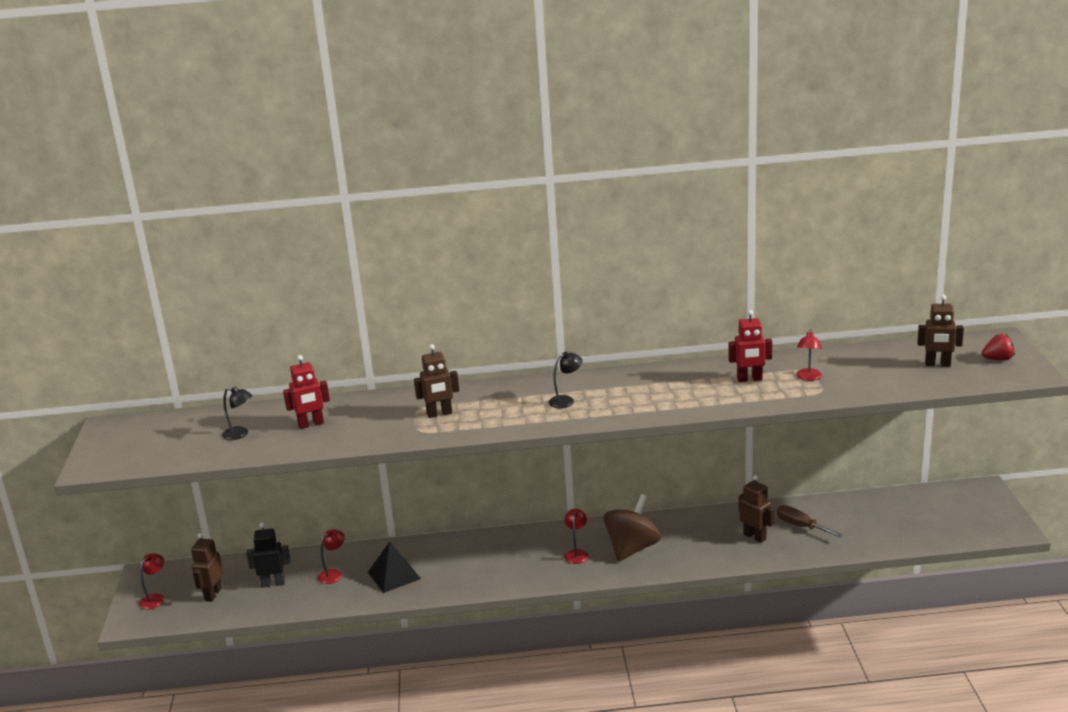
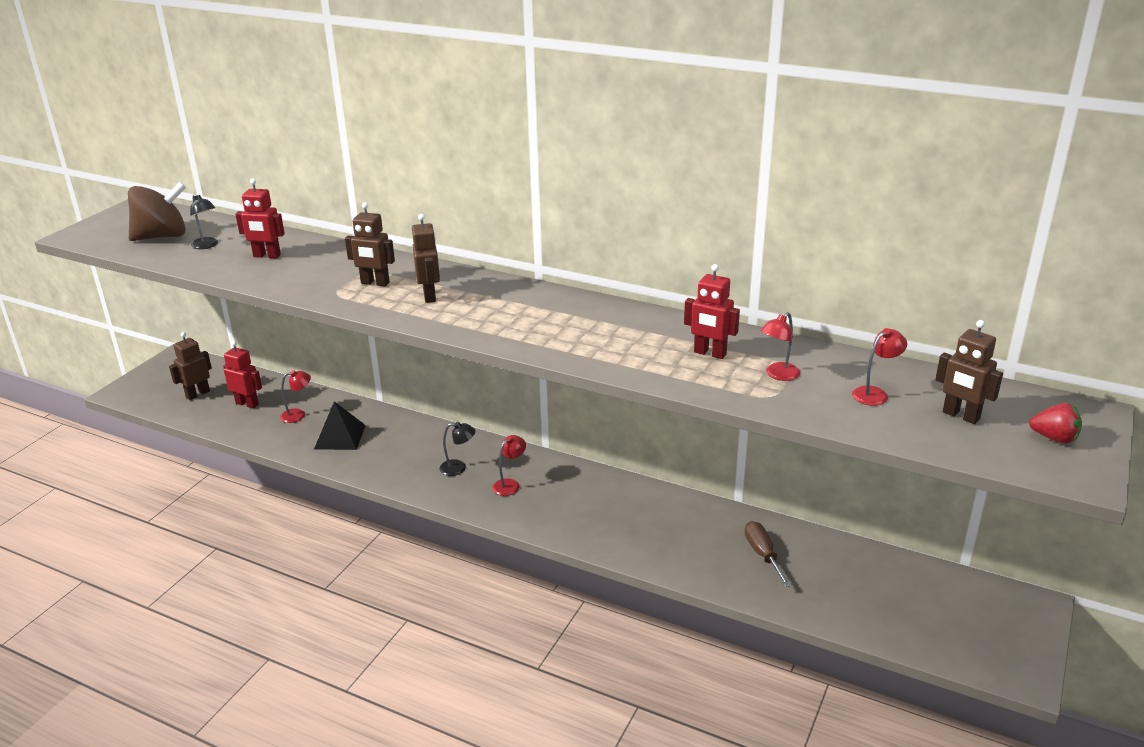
camera: 30 degrees right, 5 degrees up
(155, 598) = (158, 380): red lamp -> red lamp (875, 393)
(273, 583) = (247, 404): black robot -> red robot
(566, 400) = (499, 310): black lamp -> black lamp (458, 468)
(632, 548) = (565, 502): brown spinning top -> brown spinning top (162, 236)
(755, 536) = (700, 544): brown robot -> brown robot (430, 296)

